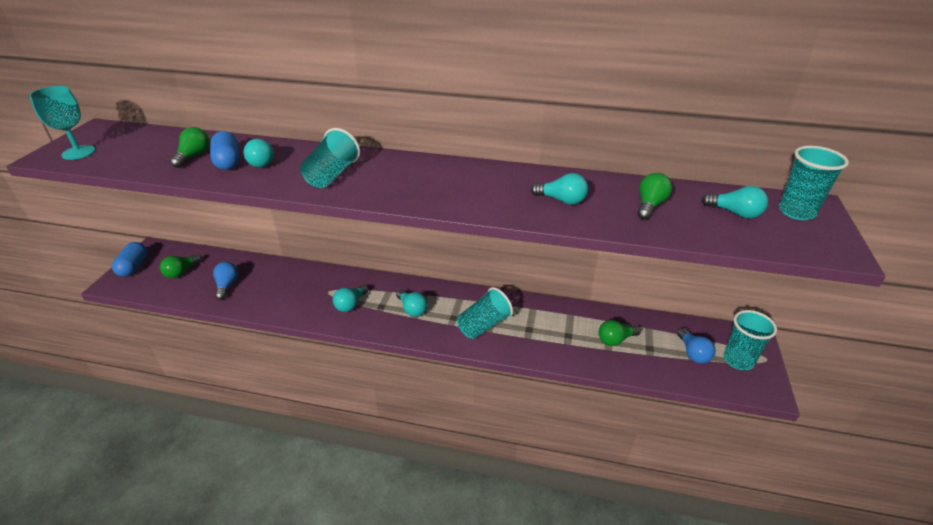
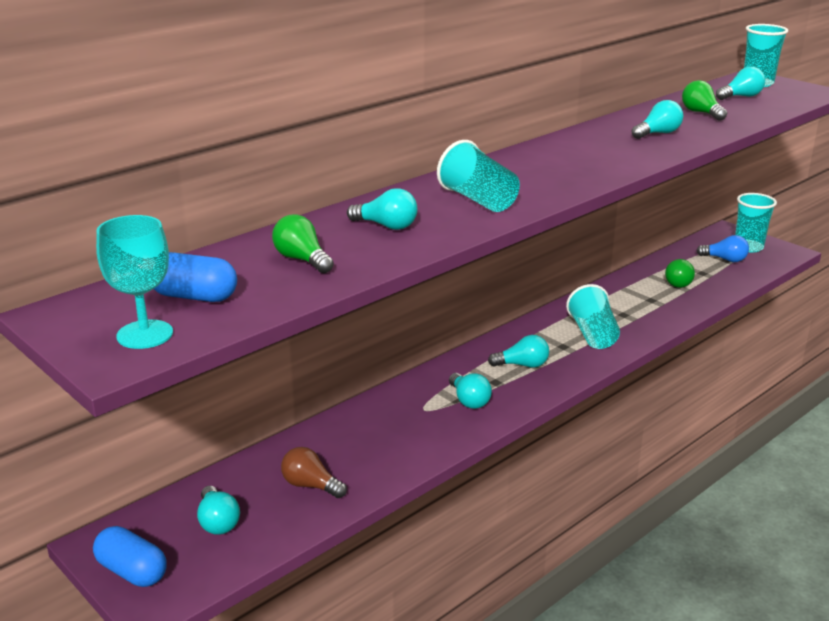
camera: 55 degrees left, 10 degrees down
(181, 272) = (218, 522): green light bulb -> turquoise light bulb
(227, 285) = (310, 485): blue light bulb -> brown light bulb
(228, 162) = (355, 243): blue capsule -> blue capsule (194, 296)

